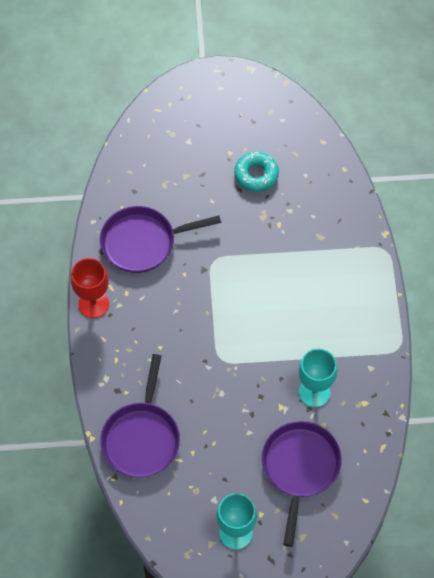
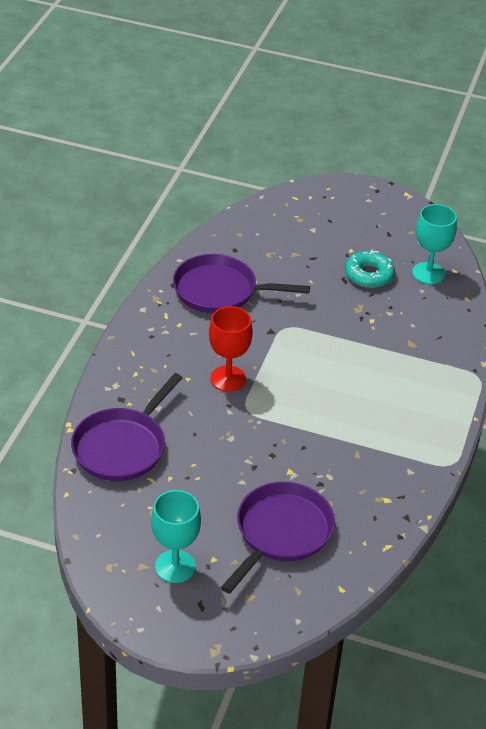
camera: 20 degrees right, 20 degrees down
(93, 304) = (140, 322): red goblet -> red goblet (228, 379)
(314, 392) = (334, 471): turquoise goblet -> turquoise goblet (428, 273)

